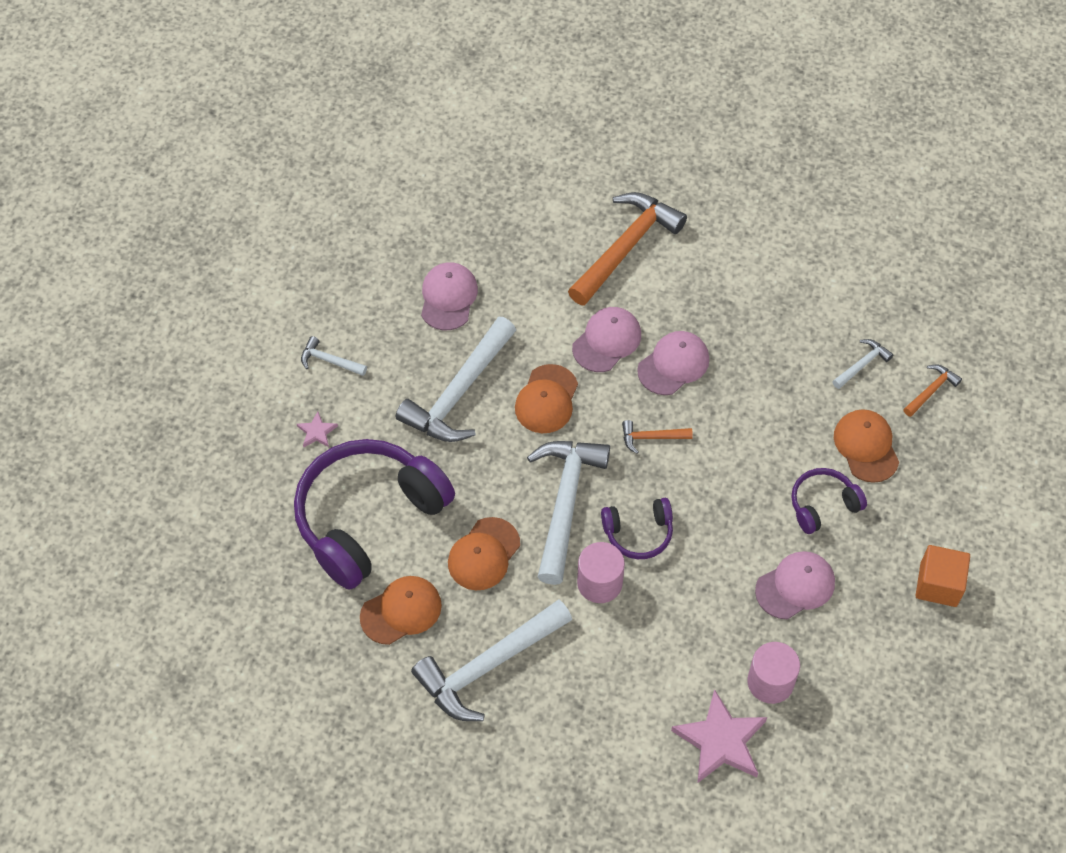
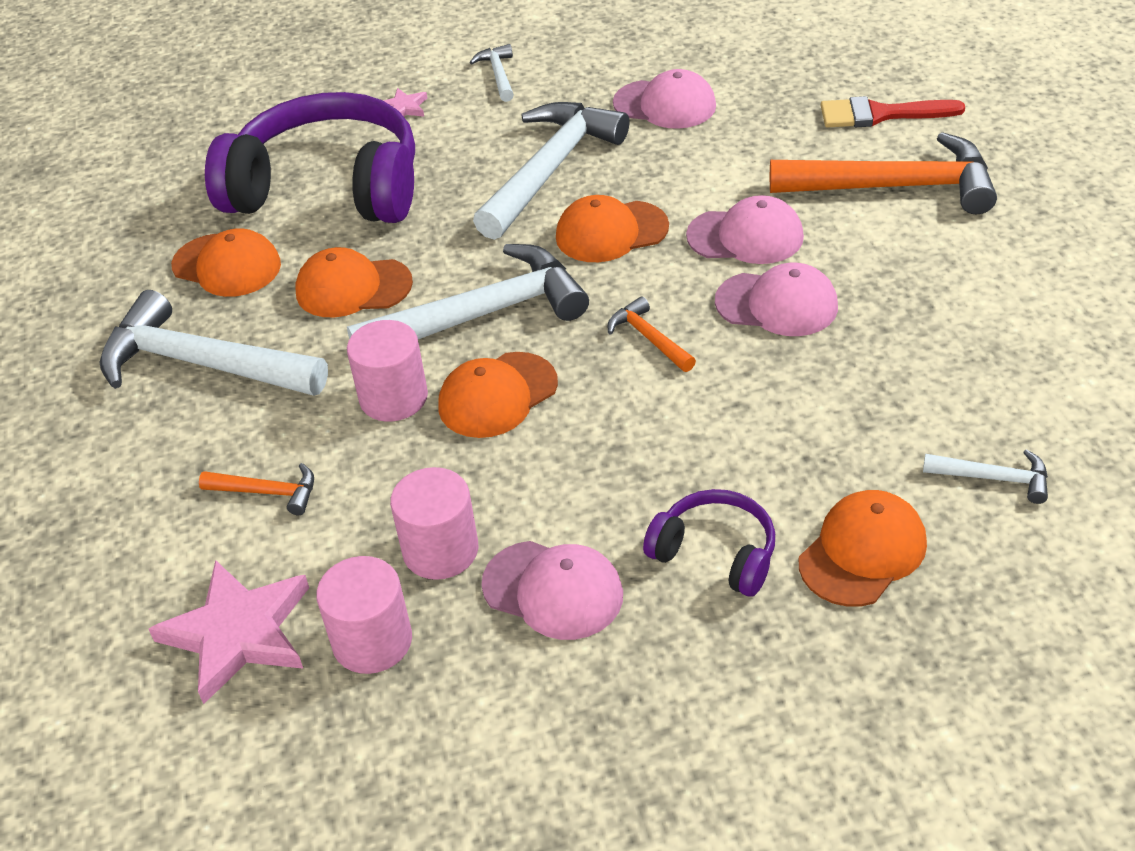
camera: 60 degrees right, 15 degrees down
(448, 297) = (665, 105): pink cap -> pink cap turned 45 degrees clockwise
(459, 393) = (550, 169): white hammer -> white hammer turned 120 degrees clockwise
(557, 207) = (880, 114): none -> red brush
(638, 533) = (497, 395): purple headphones -> orange cap
(732, 620) = (440, 550): none -> pink cylinder
(931, 390) = (1045, 578): orange hammer -> orange hammer (268, 492)
(938, 584) = (709, 766): orange cube -> none

